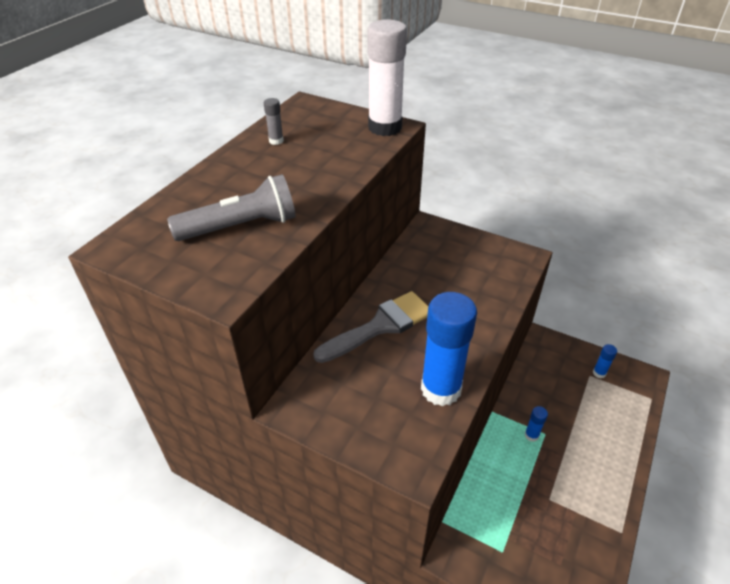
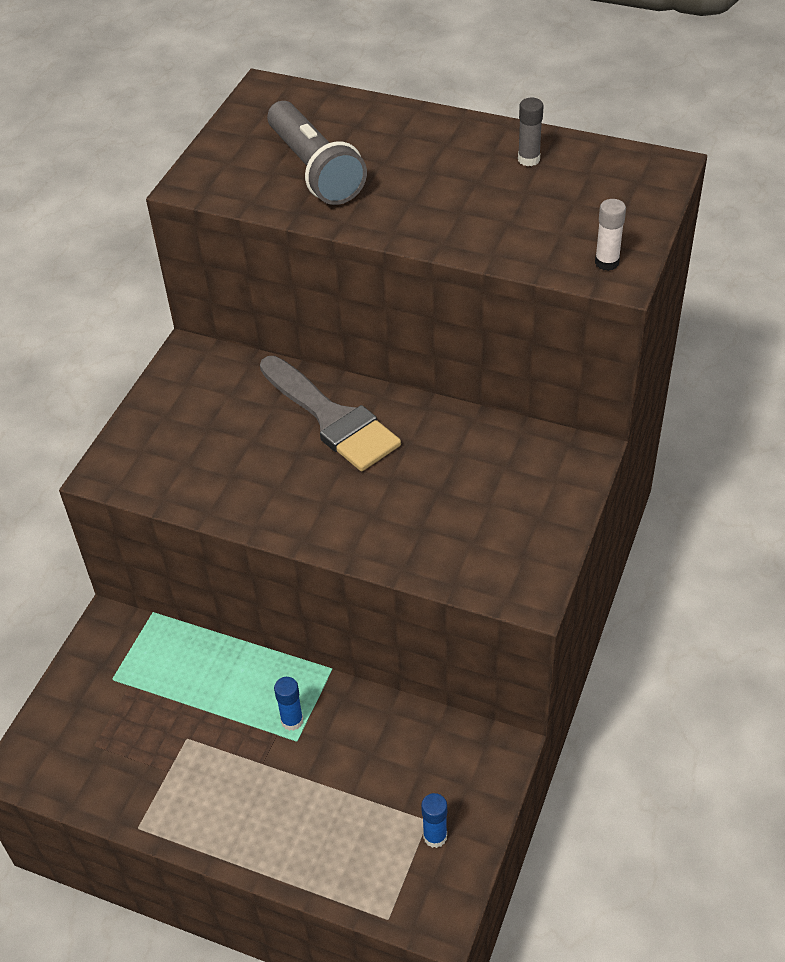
camera: 85 degrees right, 5 degrees up
(385, 127) = (607, 262): white glue stick -> white glue stick, size x0.42
(441, 389) = (224, 489): blue glue stick -> none

